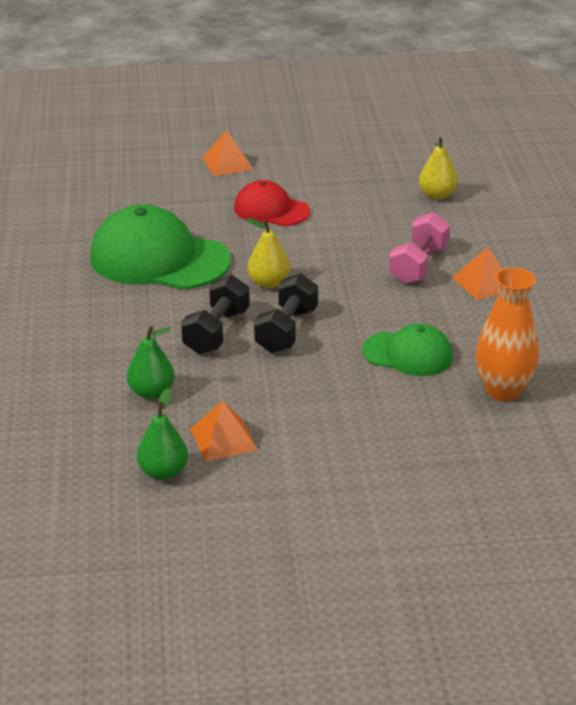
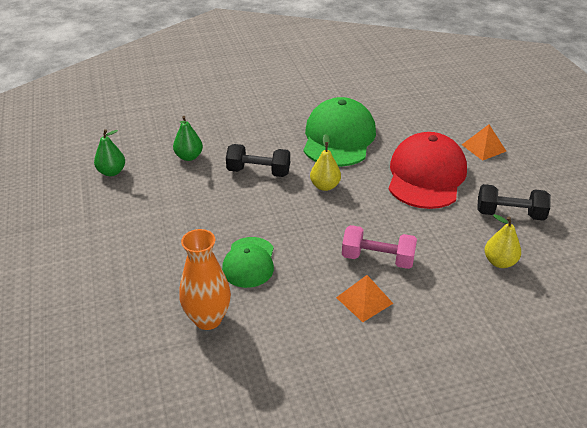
camera: 80 degrees right, 5 degrees up
(223, 439) = (143, 189): orange pyramid -> none
(271, 210) = (426, 175): red cap -> red cap, size x1.74
(286, 330) = (267, 201): black dumbbell -> black dumbbell (509, 214)

